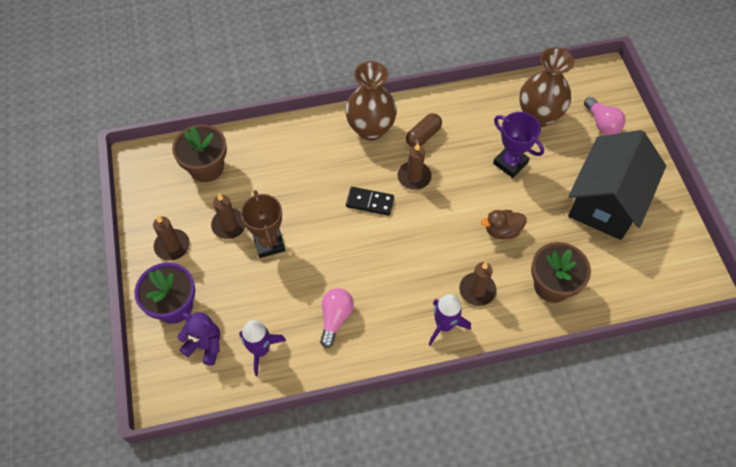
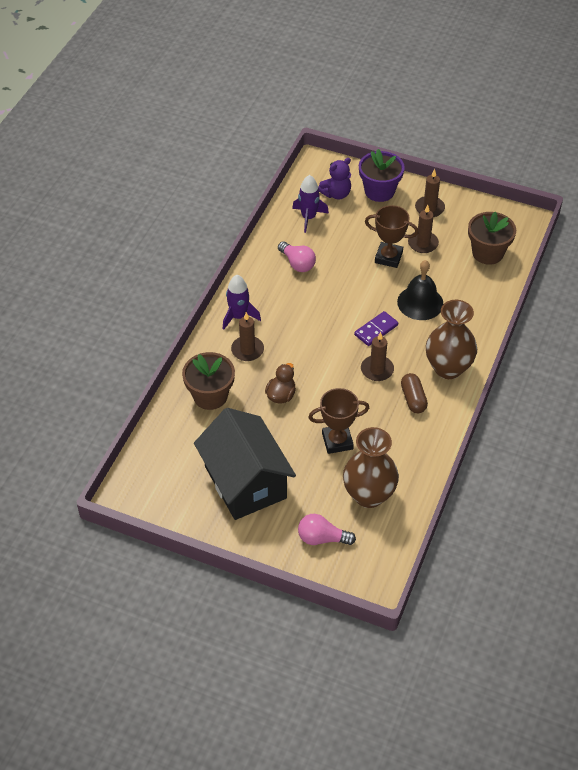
camera: 125 degrees right, 10 degrees down
(310, 187) = (420, 302): none -> black bell
(370, 202) = (376, 330): black domino -> purple domino
(510, 163) = (337, 441): purple trophy -> brown trophy

